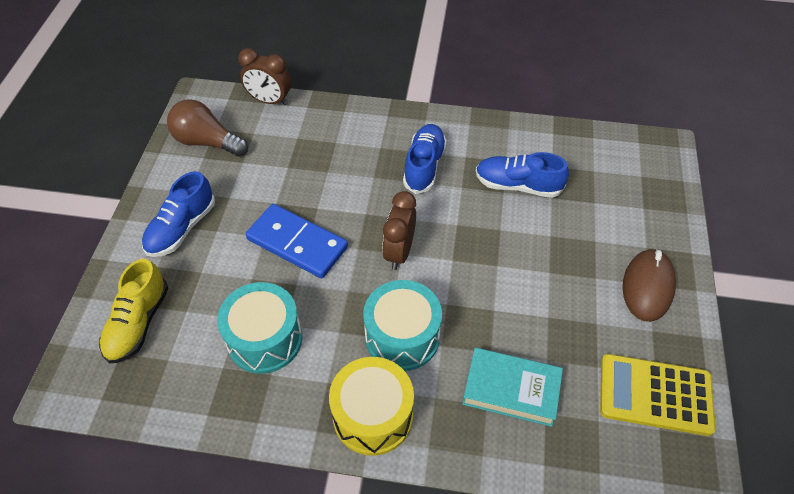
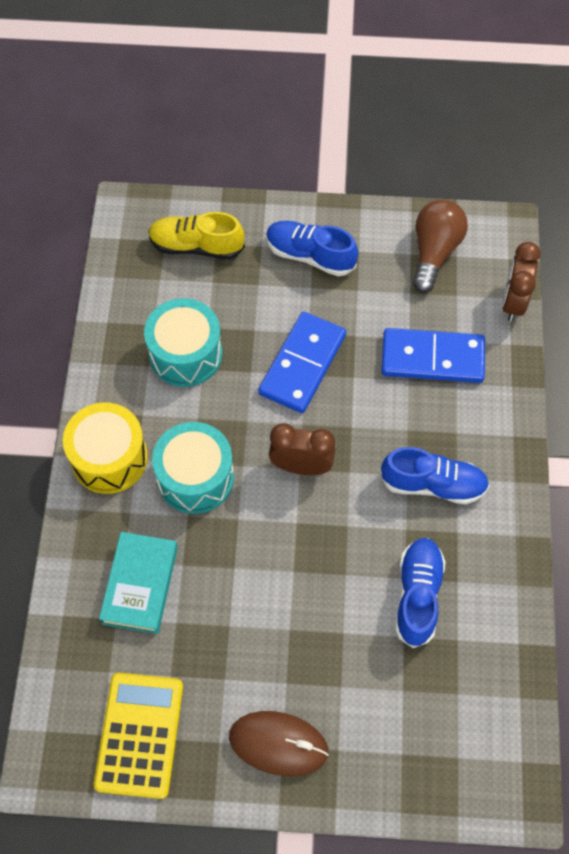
camera: 85 degrees right, 10 degrees up
(310, 154) = (432, 358): none -> blue domino

